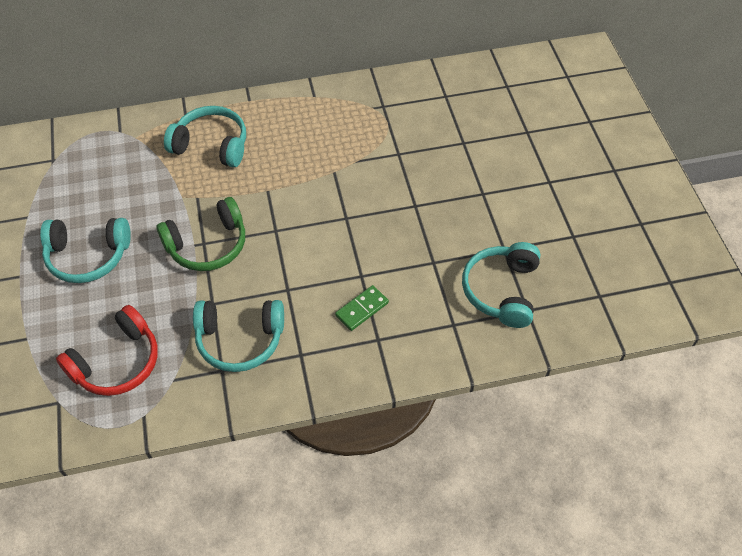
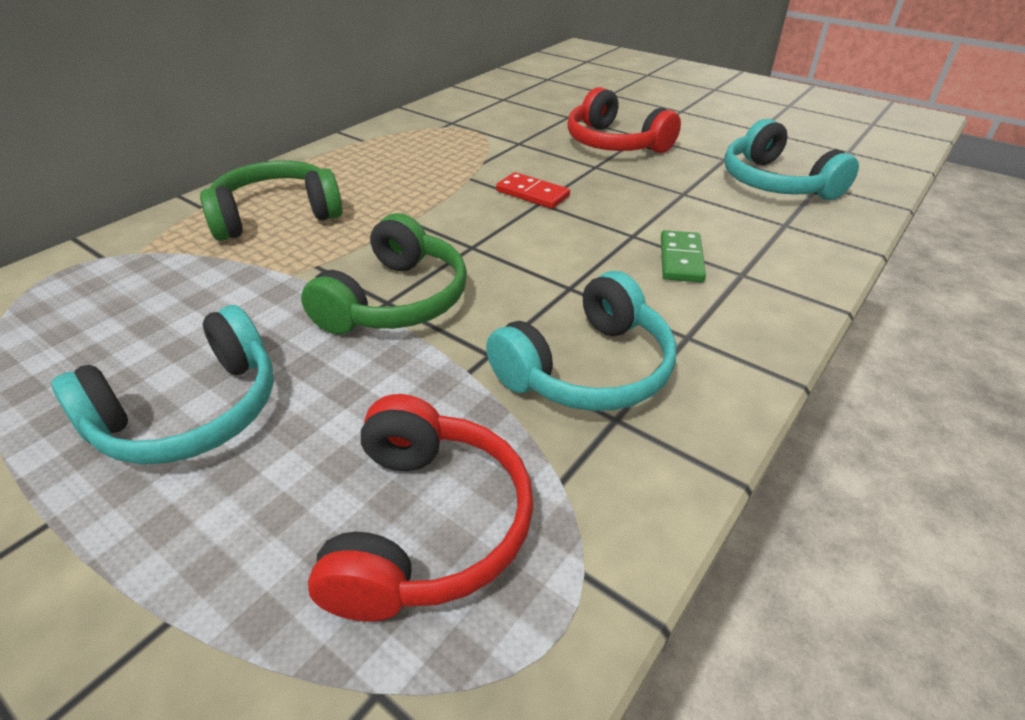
camera: 40 degrees left, 15 degrees down
(211, 145) = (276, 215): turquoise headphones -> green headphones
(351, 208) = (532, 194): none -> red domino
(455, 190) = (614, 143): none -> red headphones

